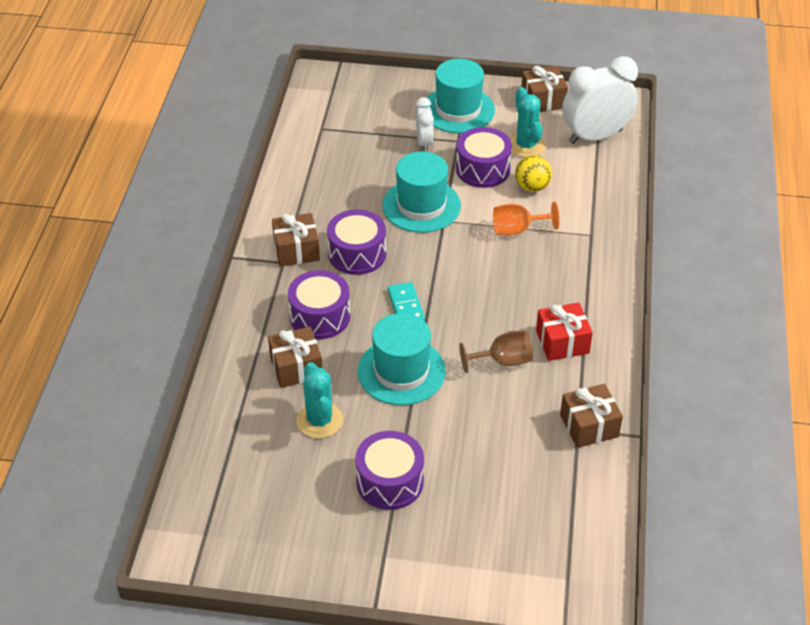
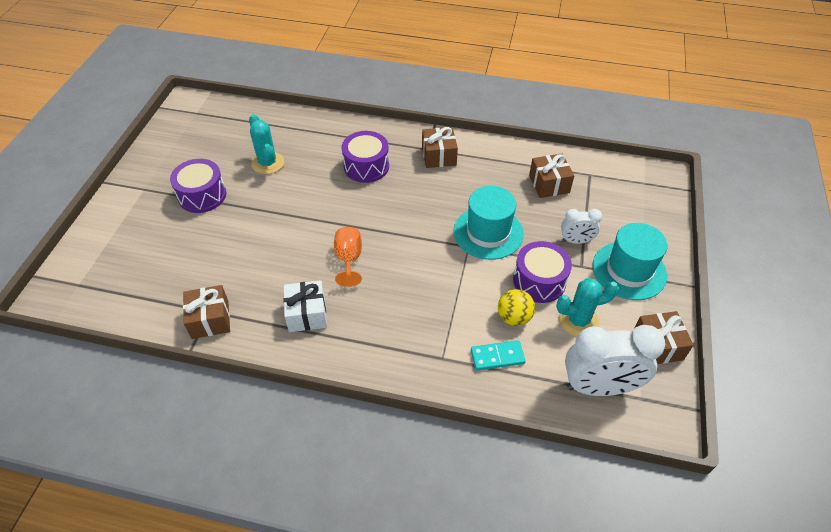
camera: 95 degrees right, 5 degrees up
(296, 367) = (319, 153): brown gift -> brown gift (549, 184)
(319, 420) = (267, 163): turquoise cactus -> turquoise cactus turned 75 degrees clockwise
(357, 254) = (431, 189): purple drum -> none
(401, 371) = (301, 207): turquoise hat -> none
(406, 306) = (368, 214): turquoise domino -> turquoise domino (497, 357)
(503, 361) = (295, 270): brown goblet -> none
(517, 229) = (453, 298): orange goblet -> orange goblet (349, 259)
(562, 342) = (307, 314): red gift -> white gift
(595, 136) = (599, 387): white clock -> white clock turned 105 degrees clockwise

